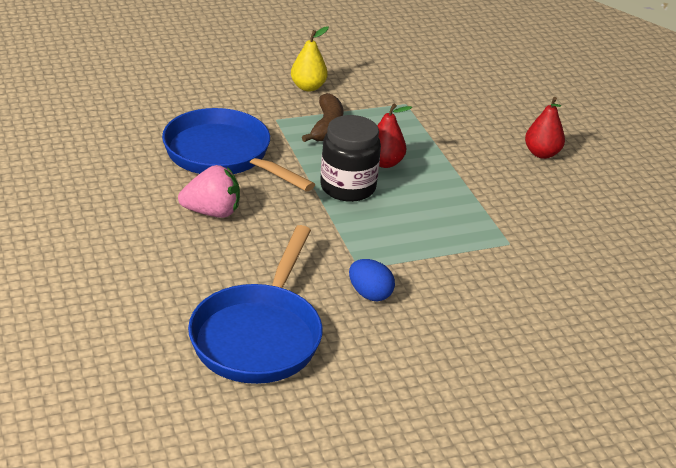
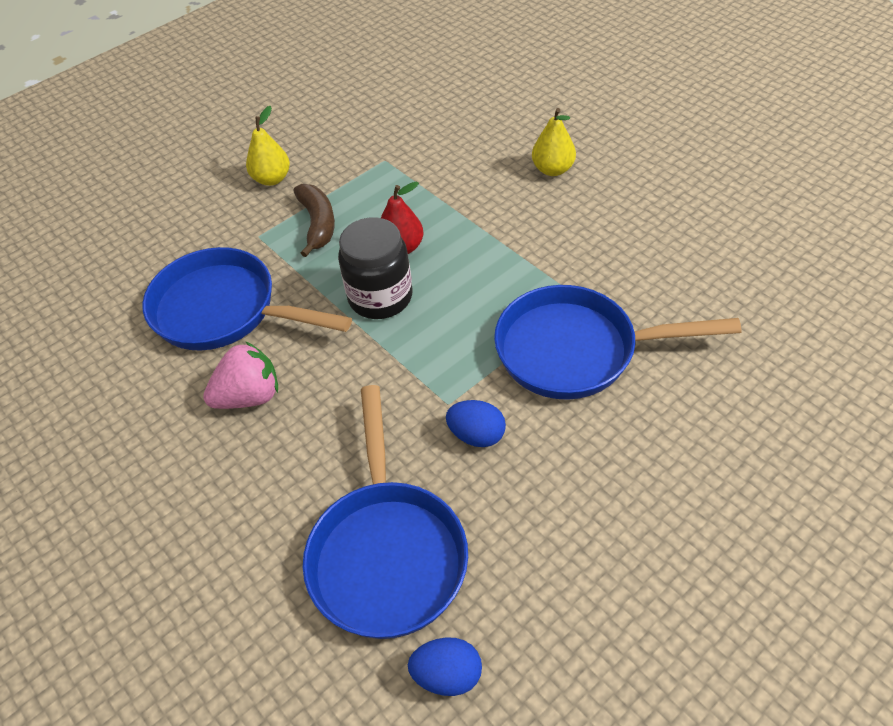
camera: 15 degrees left, 15 degrees up
(260, 417) = (447, 675): none -> blue egg
(483, 272) = (576, 350): none -> blue pan
(541, 153) = (553, 169): red pear -> yellow pear

